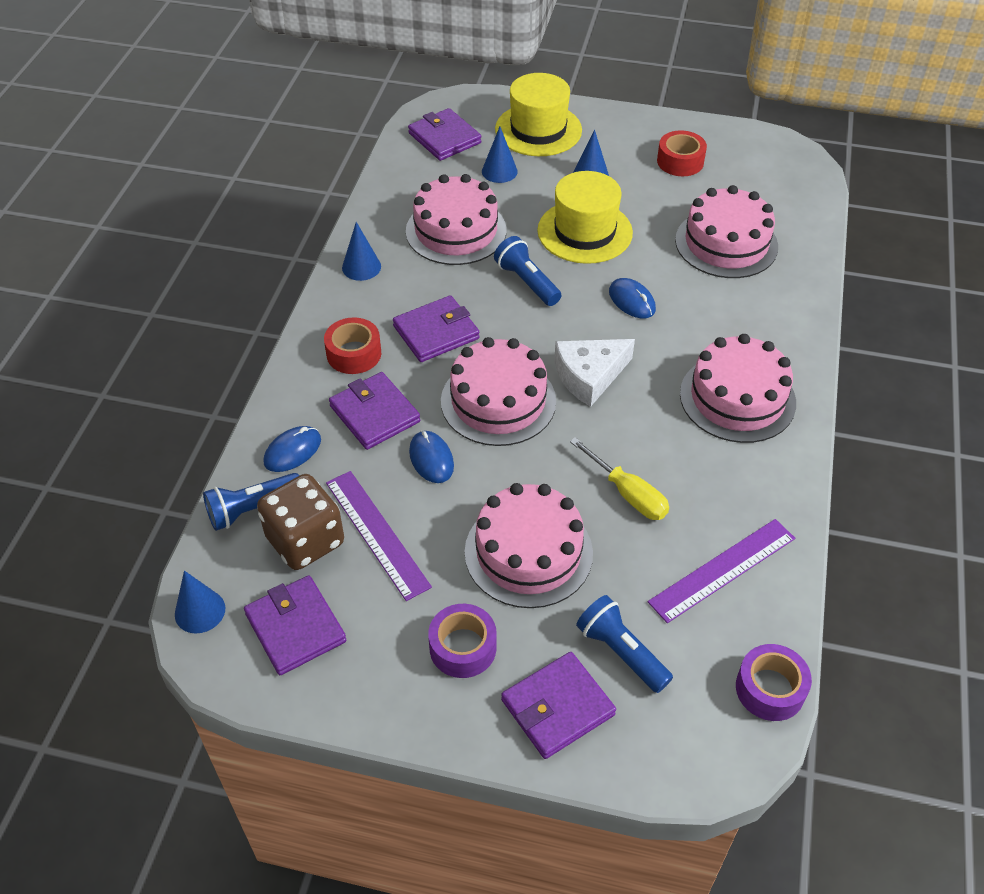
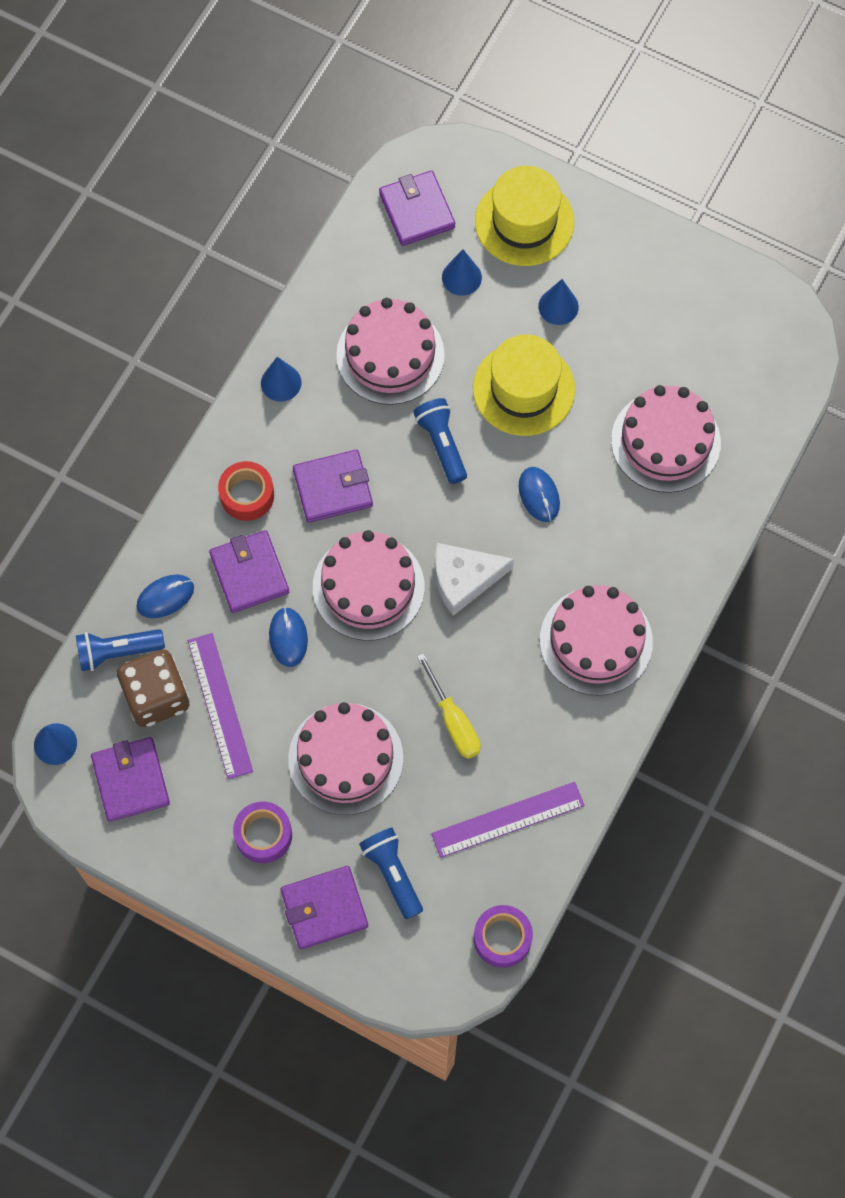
camera: 15 degrees right, 20 degrees up
(680, 161) = (663, 309): red tape -> none

